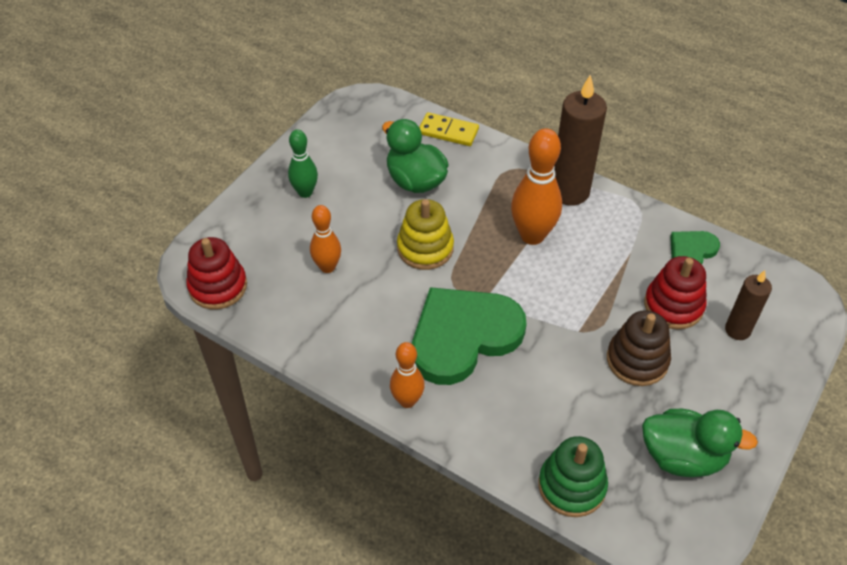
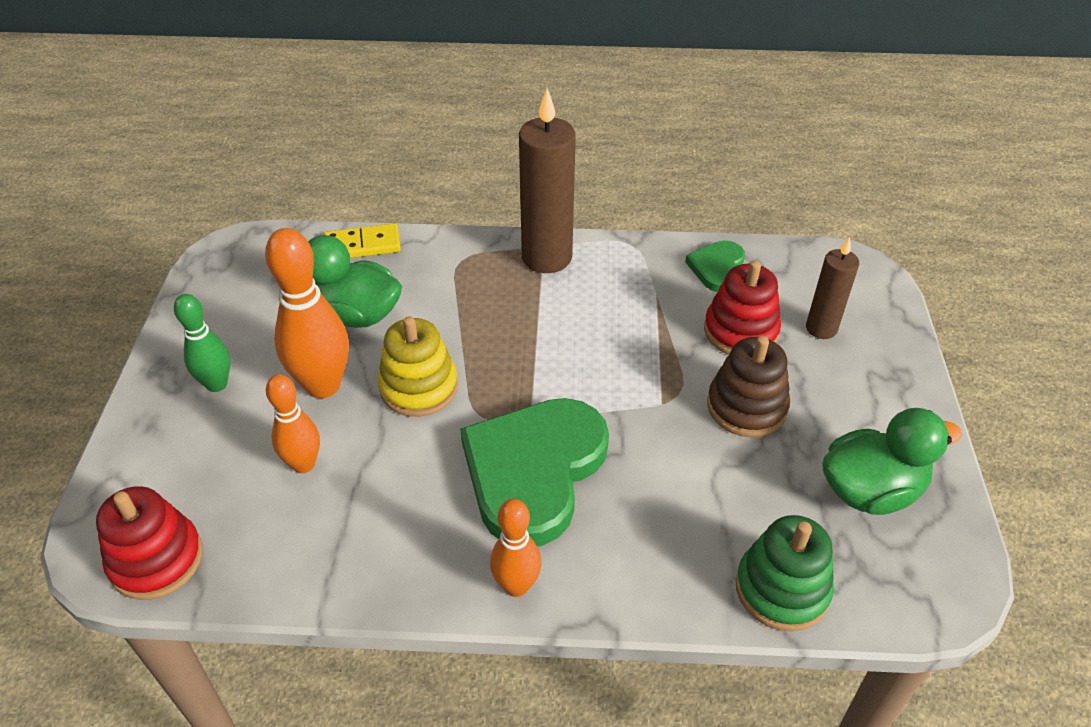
camera: 30 degrees left, 5 degrees down
(532, 235) = (537, 320): orange bowling pin -> orange bowling pin (323, 385)

